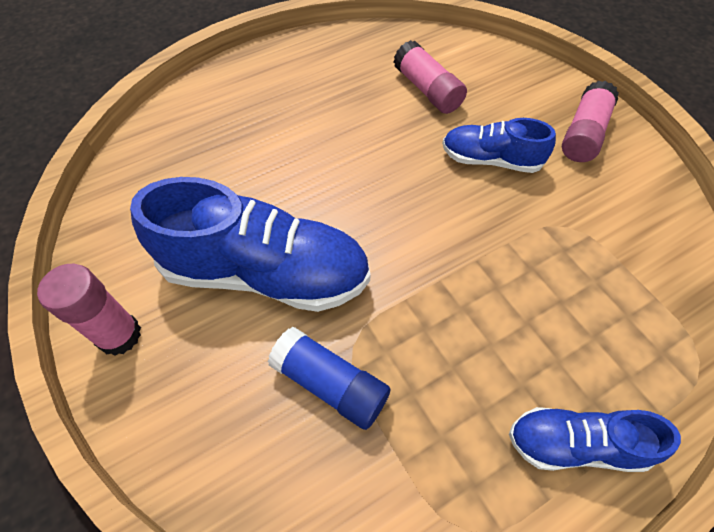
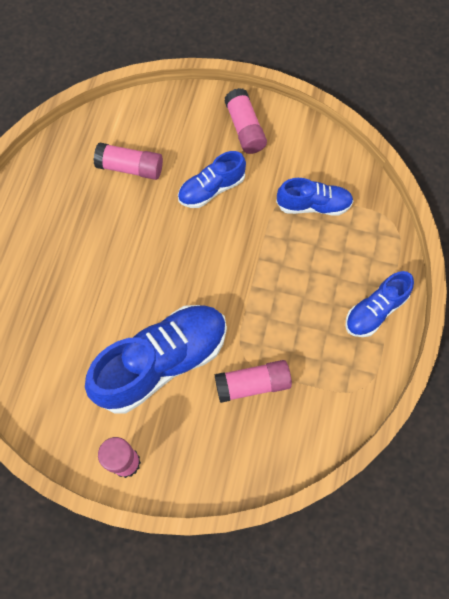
camera: 45 degrees left, 10 degrees up
(330, 384) = (252, 384): blue glue stick -> pink glue stick
(599, 258) = (313, 205): none -> blue shoe

